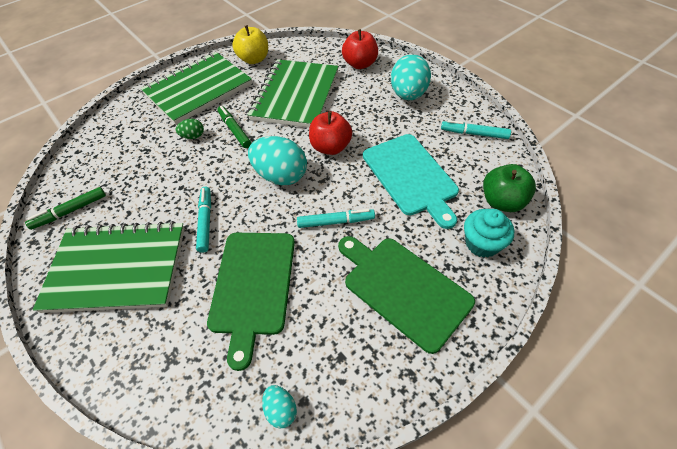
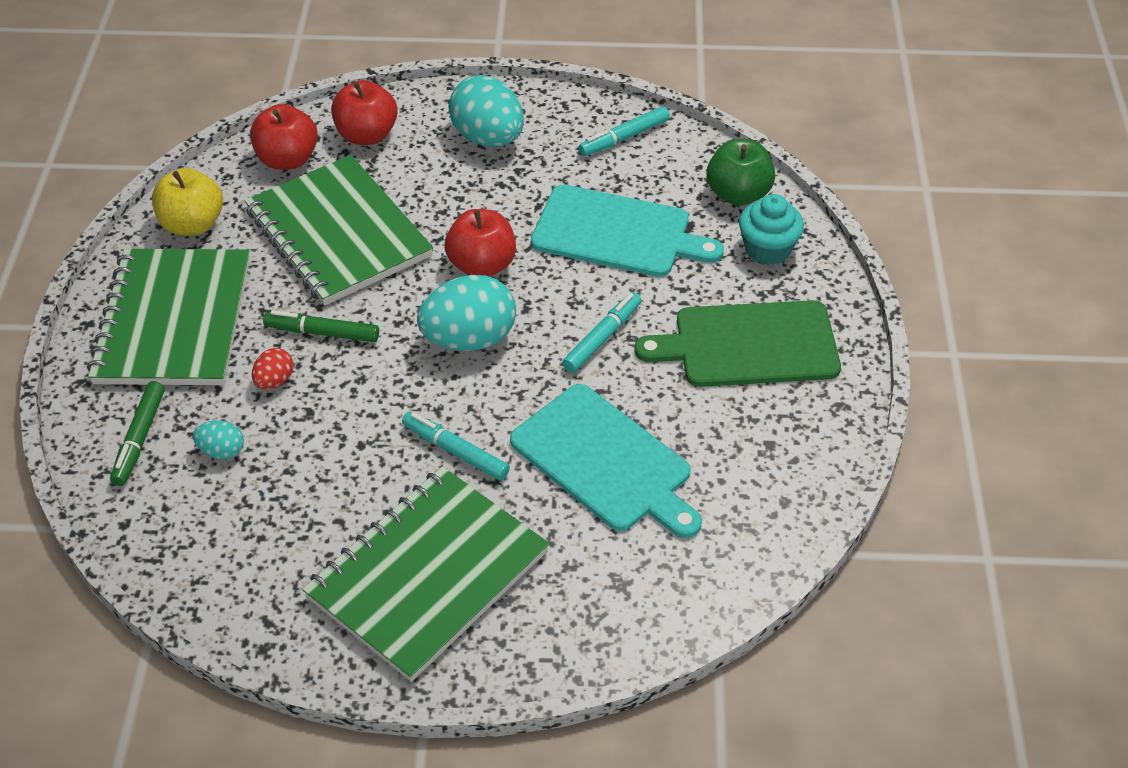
camera: 50 degrees left, 5 degrees down
(70, 211) = (254, 583): green marker -> green marker (139, 439)
(193, 136) = (274, 381): green egg -> red egg
(253, 286) = (605, 461): green cutting board -> turquoise cutting board
(281, 409) = (775, 523): turquoise egg -> turquoise egg (222, 451)
(318, 56) = (287, 159): none -> red apple

